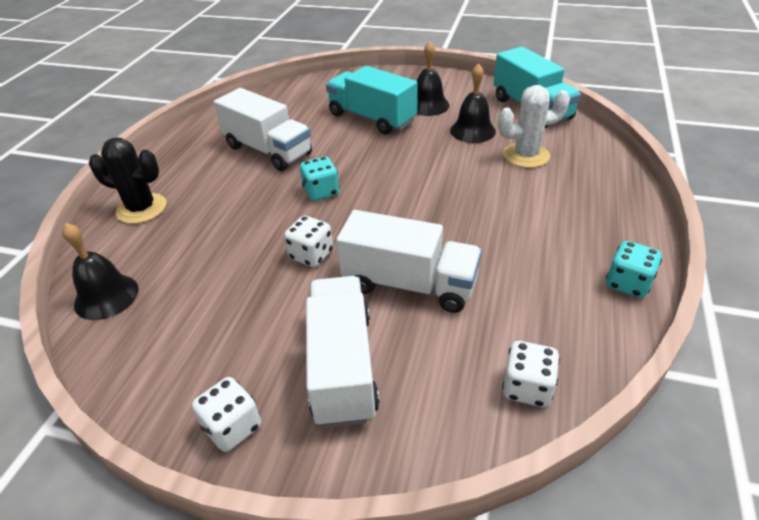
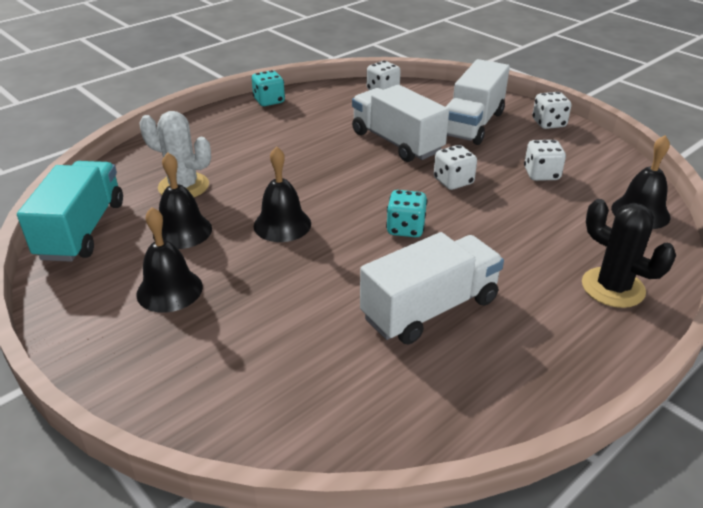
camera: 150 degrees left, 5 degrees down
(221, 307) = (541, 174): none -> white dice
(268, 150) = (430, 309): white truck -> white truck turned 75 degrees clockwise
(372, 118) = (259, 302): turquoise truck -> none
(414, 159) = (282, 224): none -> black bell

